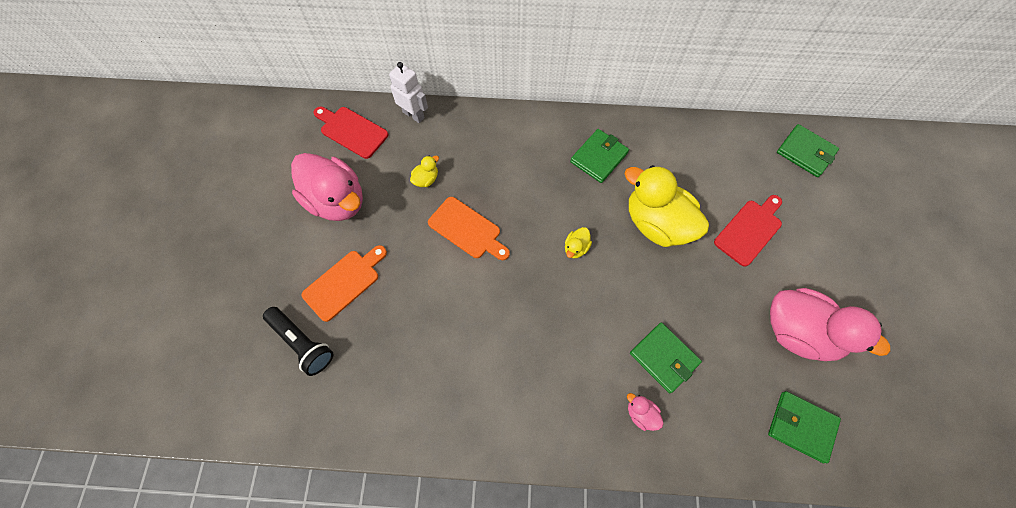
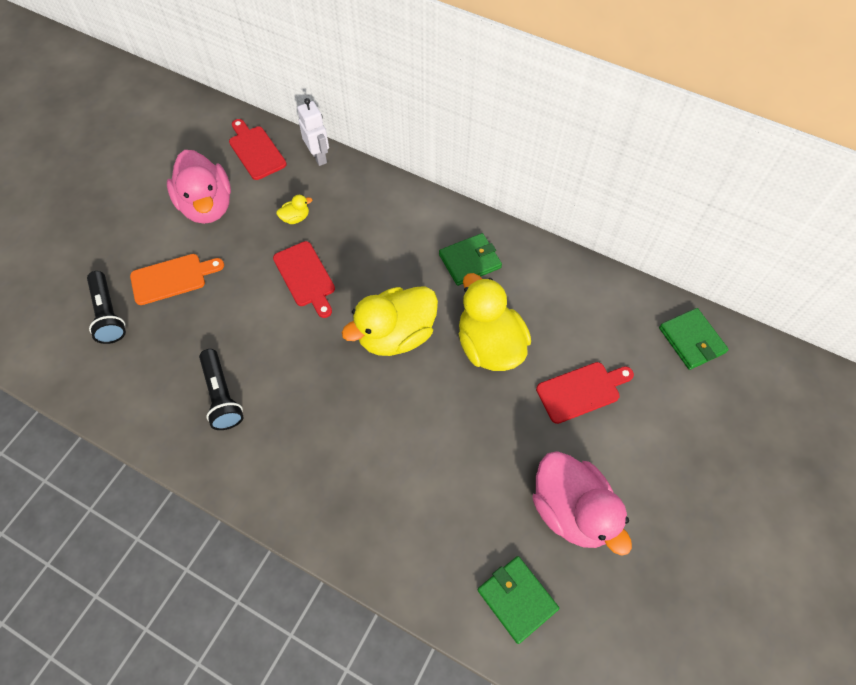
camera: 25 degrees right, 5 degrees down
(456, 371) = (222, 396): none -> black flashlight
(467, 229) = (305, 277): orange cutting board -> red cutting board
(576, 248) = (396, 335): yellow duck -> yellow duck, size x2.45
(641, 414) = (365, 511): pink duck -> none
(664, 358) = (418, 471): green wallet -> none

